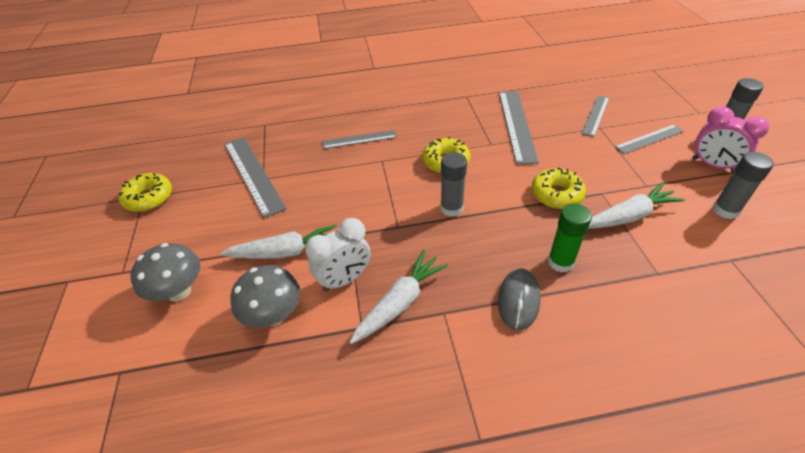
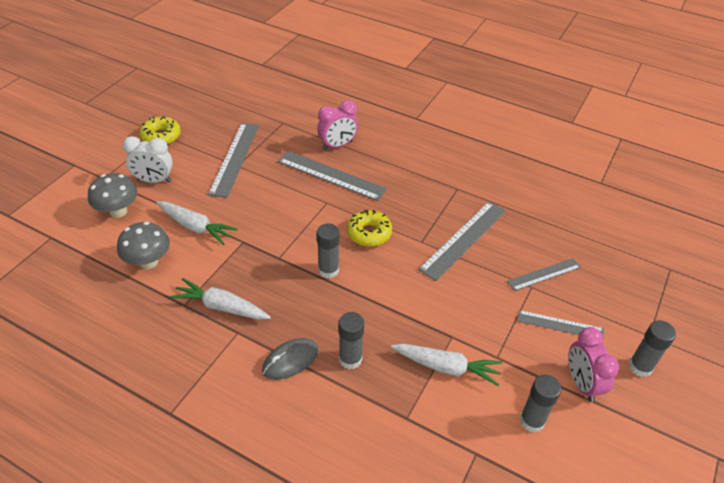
camera: 35 degrees right, 0 degrees up
(336, 116) = (337, 145): none -> pink clock
(344, 279) = (208, 269): white clock -> white clock (154, 180)
(359, 139) = (331, 175): grey ruler -> grey ruler, size x1.65
(400, 302) = (221, 307): white carrot -> white carrot turned 150 degrees counterclockwise
(556, 194) = (415, 313): yellow donut -> none
(560, 262) = (350, 359): green glue stick -> grey glue stick

